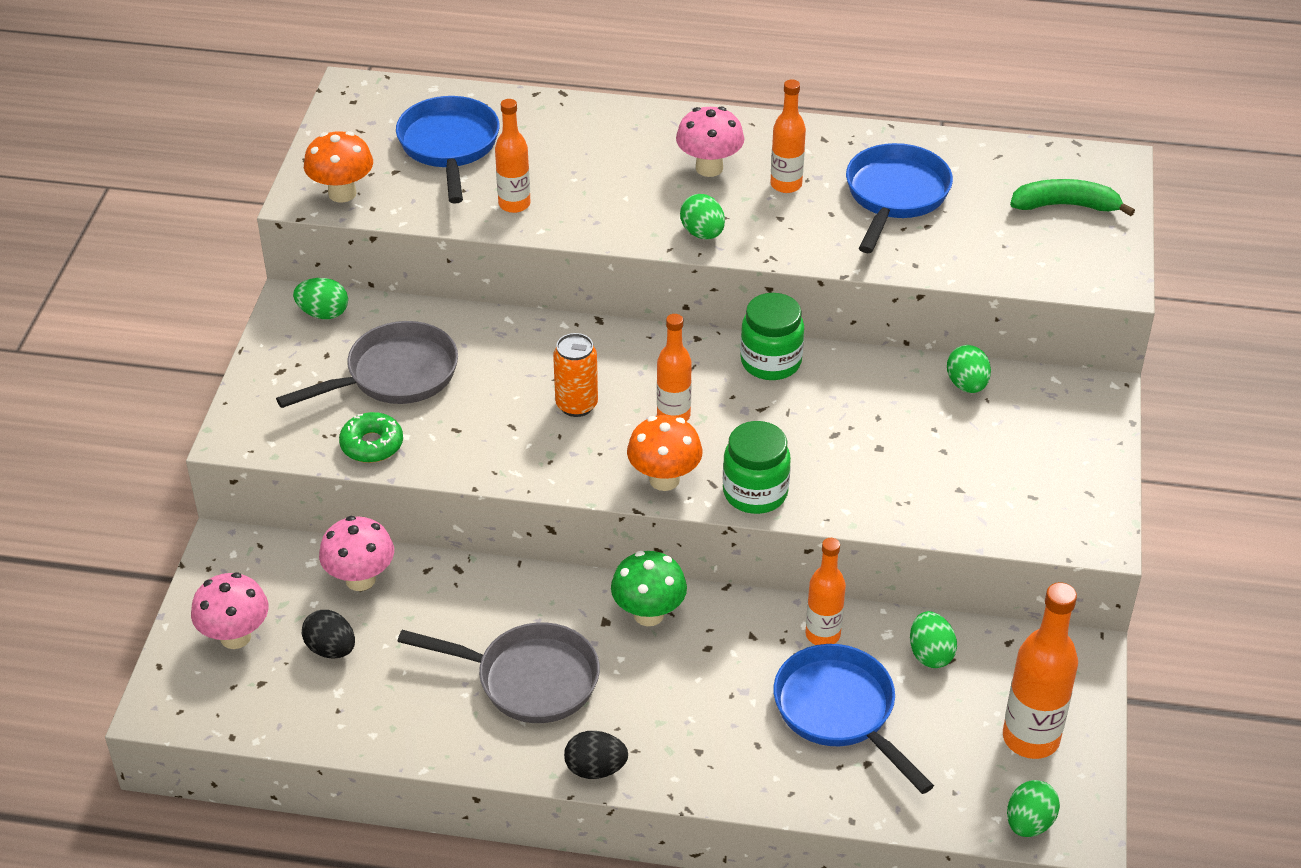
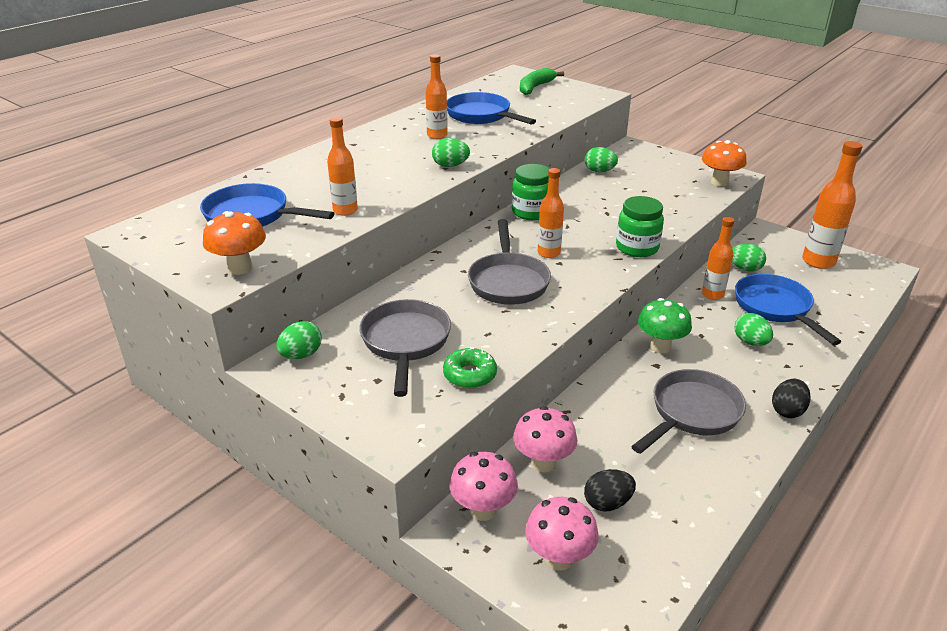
camera: 60 degrees left, 10 degrees down
(576, 405) = (508, 281): orange can -> grey pan
(664, 479) = (603, 272): orange mushroom -> orange mushroom (719, 182)
(709, 168) = (394, 149): pink mushroom -> pink mushroom (483, 510)
(840, 712) = (775, 308): blue pan -> blue pan turned 75 degrees clockwise
(1029, 823) = (878, 281): green egg -> green egg (750, 342)

